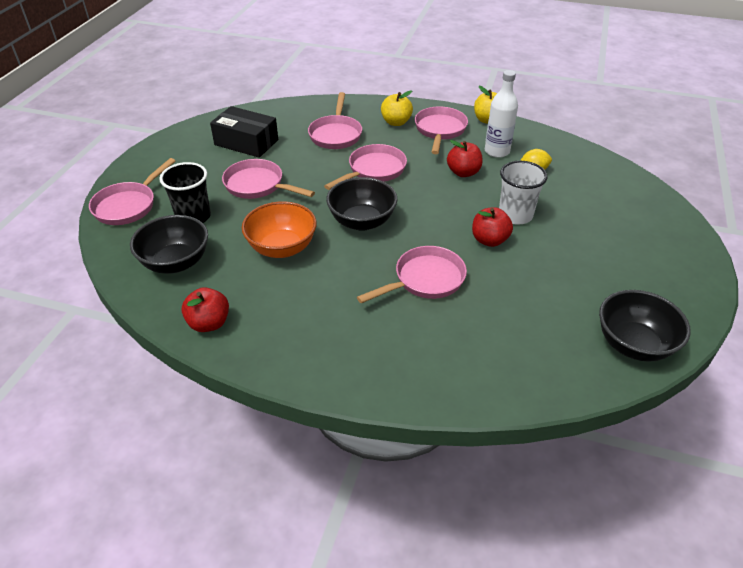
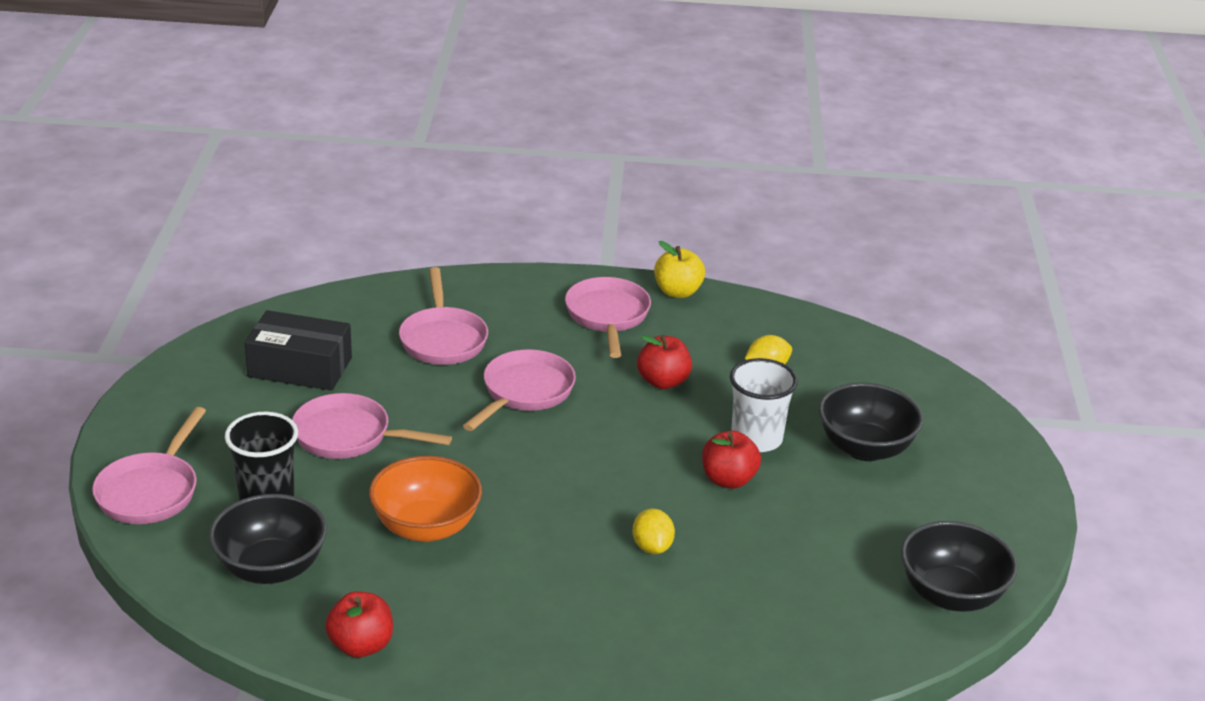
camera: 15 degrees left, 10 degrees down
(362, 221) = (533, 474): black bowl -> black bowl (865, 448)
(396, 122) = (533, 309): yellow apple -> none
(425, 280) = (652, 547): pink pan -> yellow lemon
(497, 151) = (705, 343): white bottle -> none

